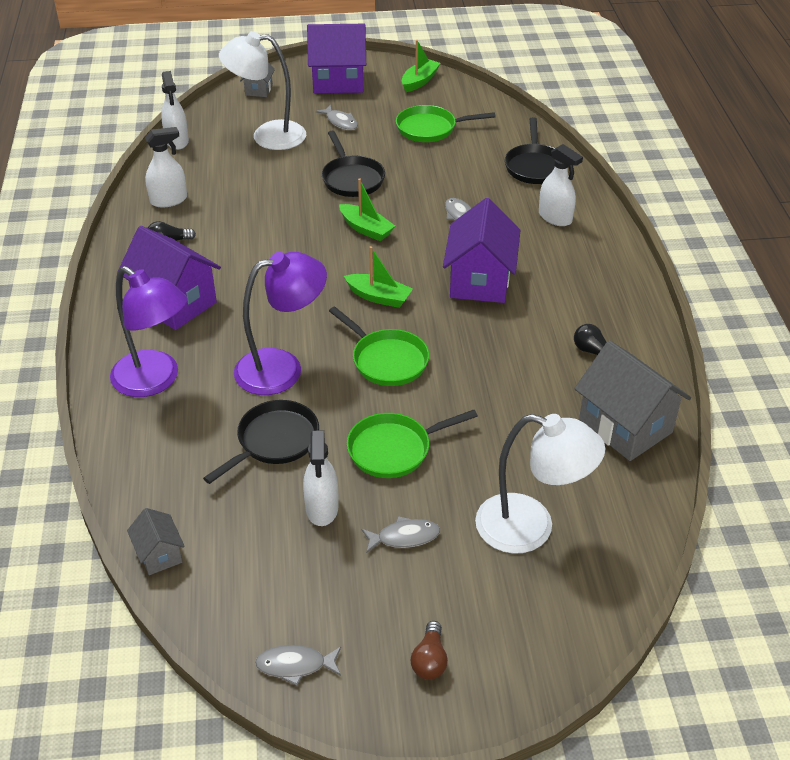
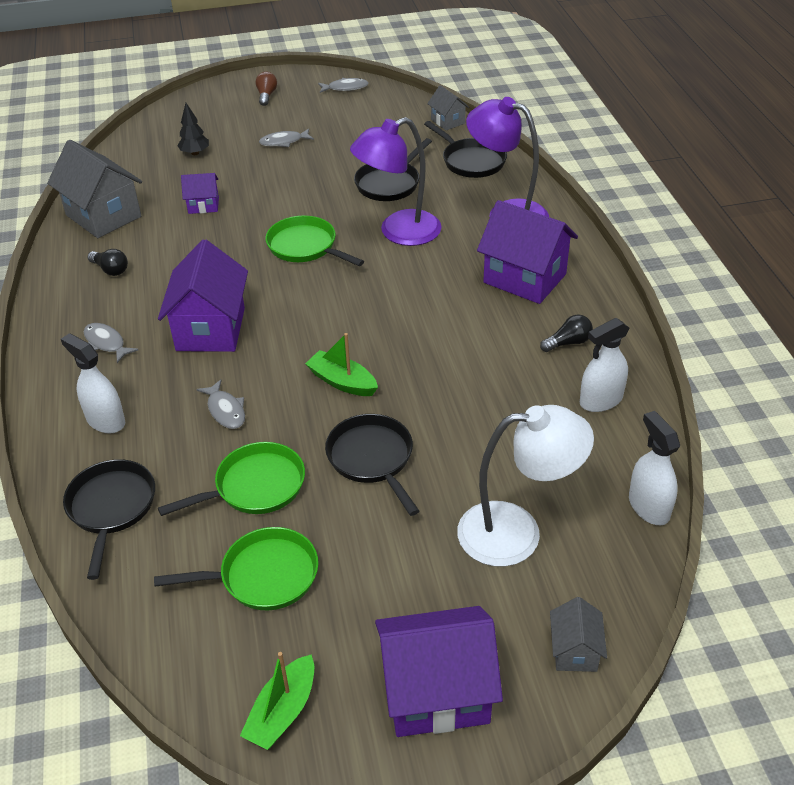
camera: 175 degrees right, 0 degrees up
(160, 469) = (471, 161): none -> black pan
(322, 508) = (344, 151): white spray bottle -> none
(340, 122) = (410, 577): grey fish -> grey fish (106, 343)
(379, 297) = (318, 303): green boat -> none
(394, 449) = (294, 186): green pan -> green pan (254, 486)
(506, 430) = (203, 205): none -> purple house
(530, 528) = (195, 153): white lamp -> black tree

